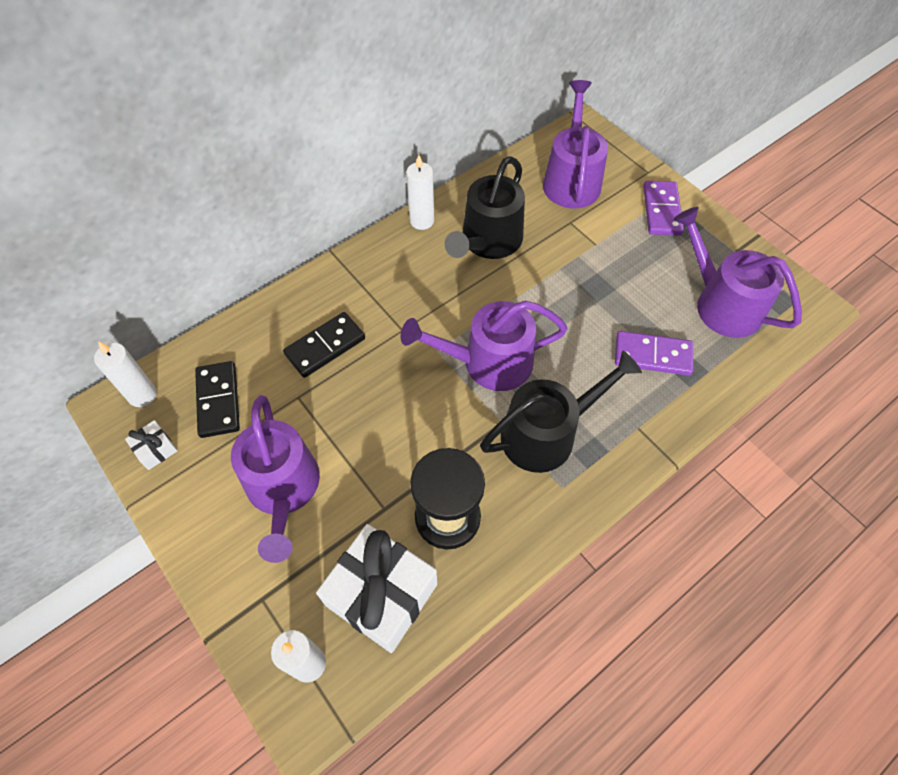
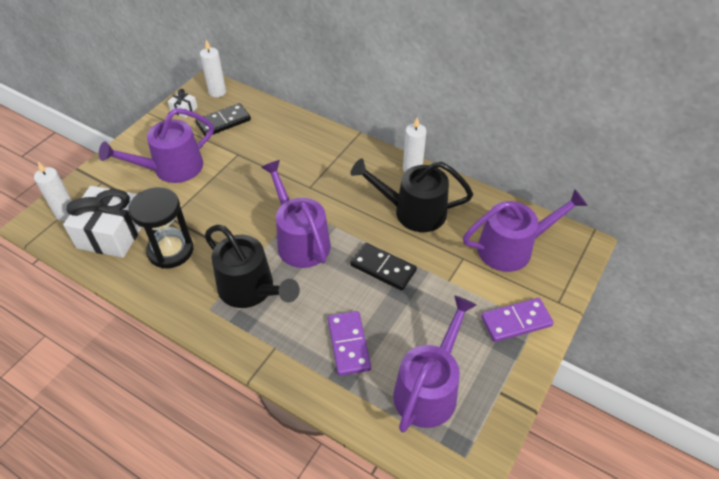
camera: 70 degrees right, 10 degrees down
(325, 346) = (280, 154): black domino -> black domino (383, 268)

